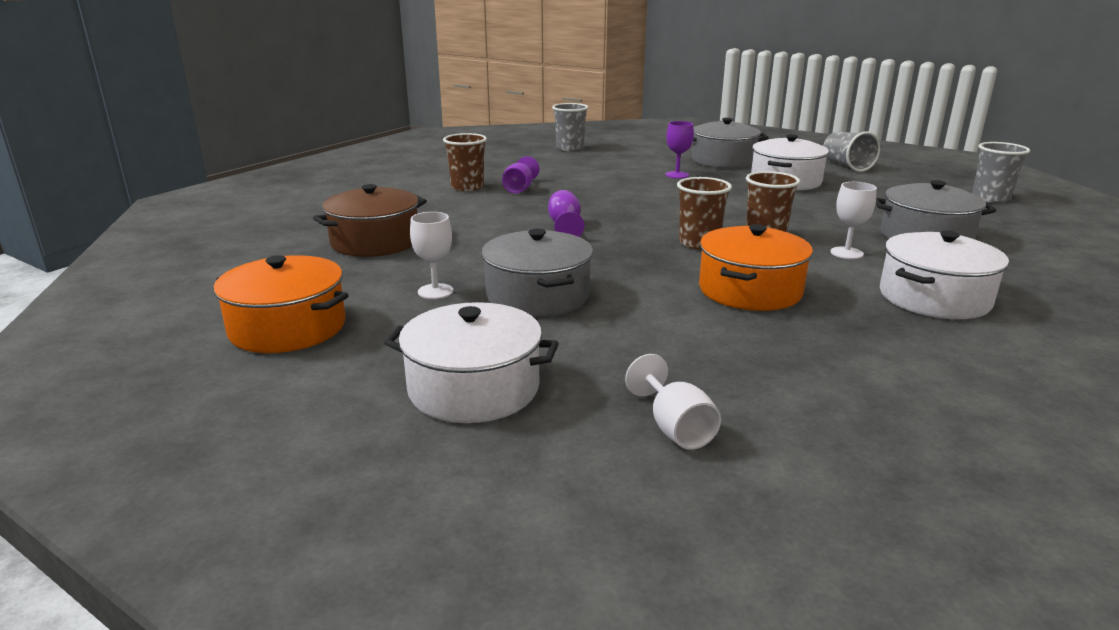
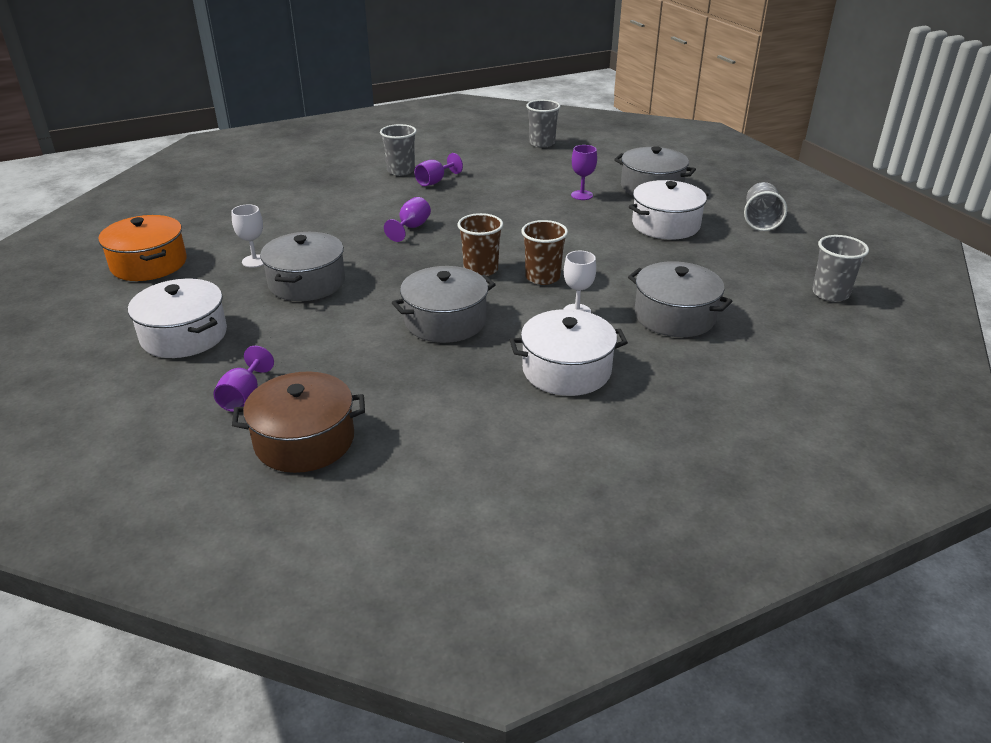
camera: 30 degrees right, 10 degrees up
(375, 242) = (274, 209): brown pot -> brown pot (304, 440)
(467, 187) = (401, 171): brown cup -> grey cup
(675, 428) = (244, 397): white goblet -> purple goblet
(750, 290) = (445, 321): orange pot -> grey pot

